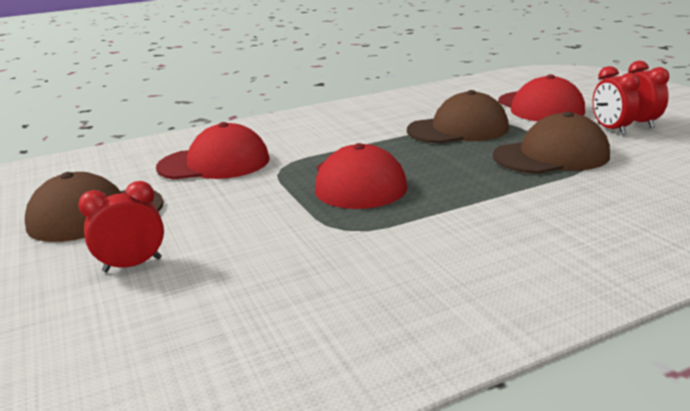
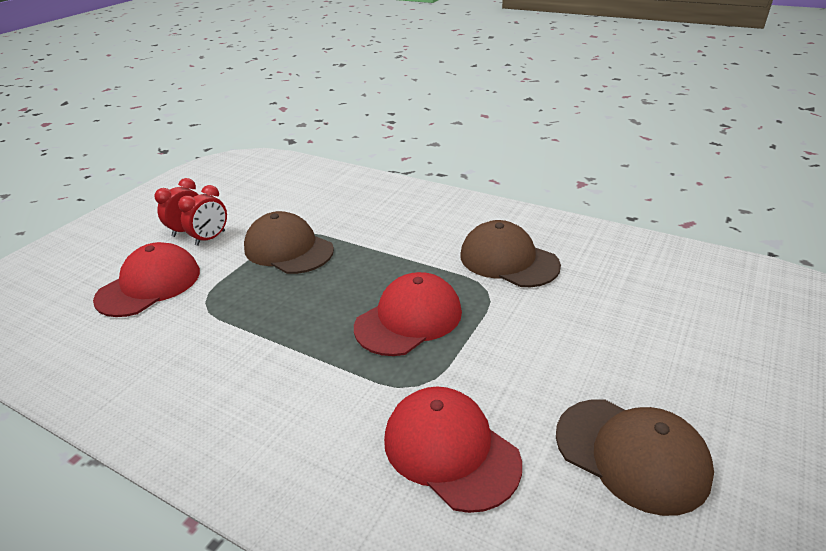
camera: 125 degrees left, 10 degrees up
(132, 265) = (640, 359): red clock -> none
(458, 129) = (241, 312): brown cap -> brown cap (508, 260)

